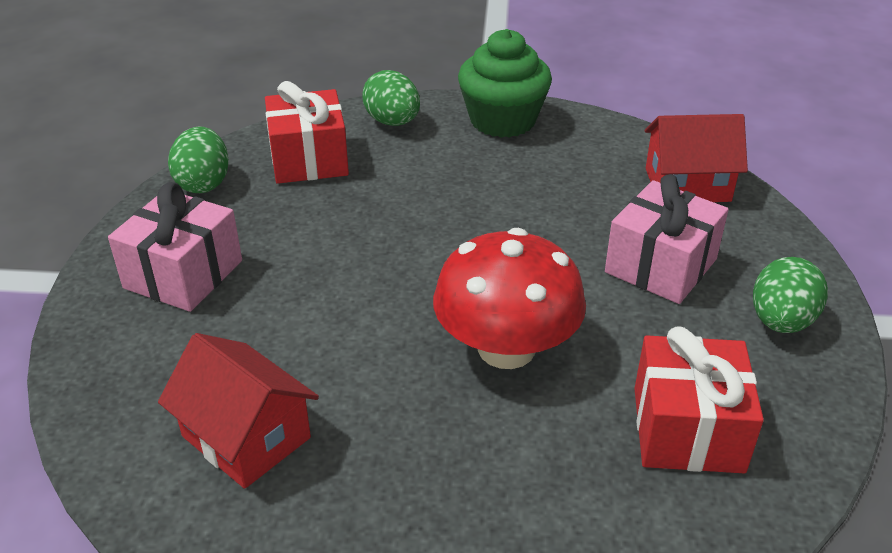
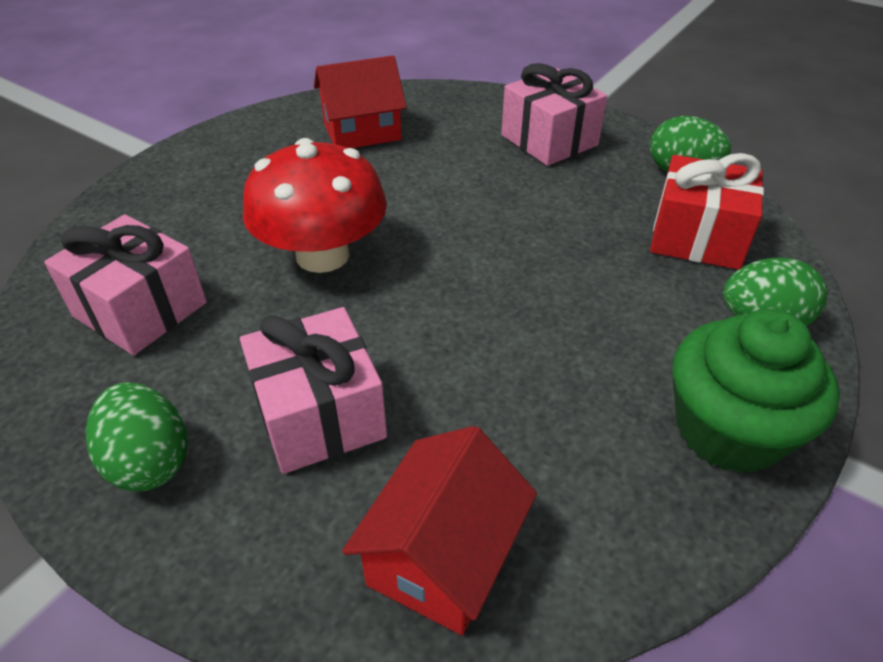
camera: 120 degrees right, 5 degrees up
(687, 429) = (140, 309): red gift -> pink gift

